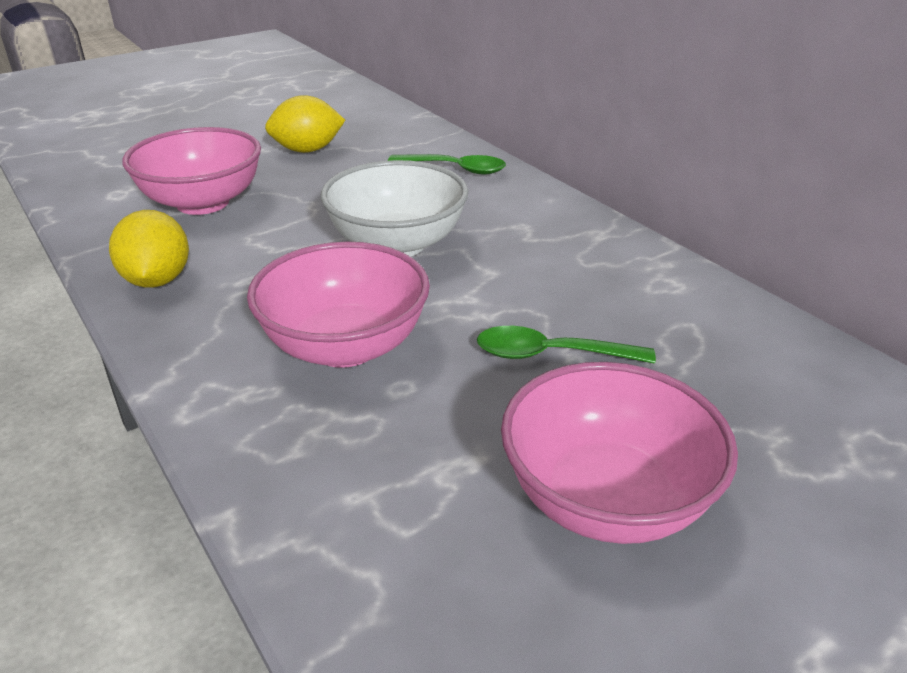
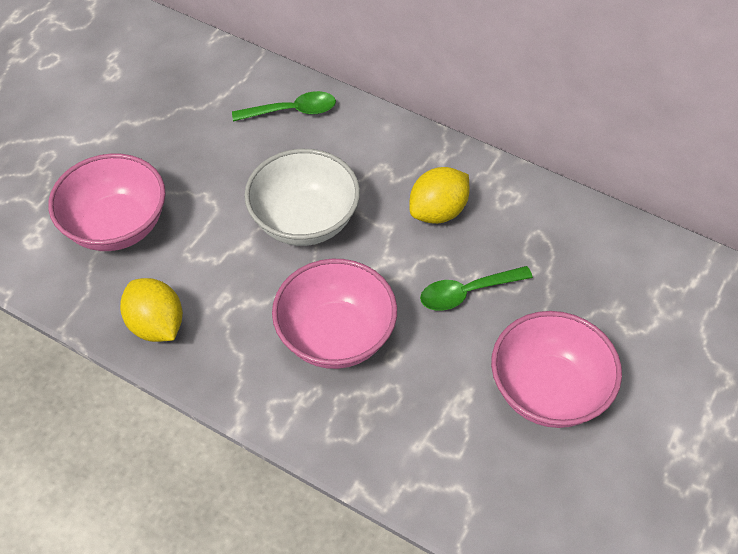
camera: 25 degrees left, 20 degrees up
(307, 150) = (151, 125): yellow lemon -> yellow lemon (438, 211)

